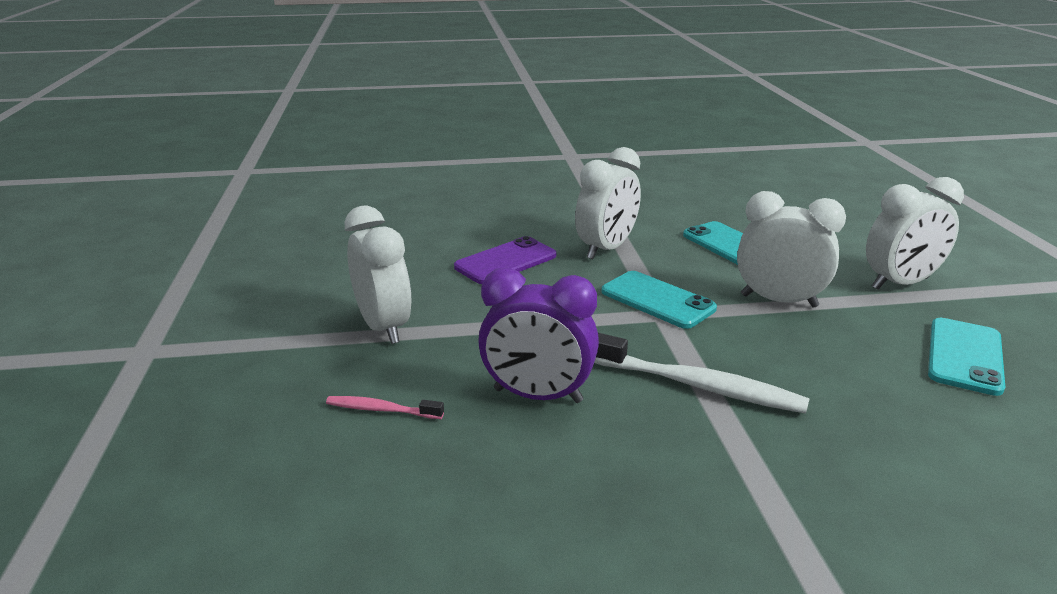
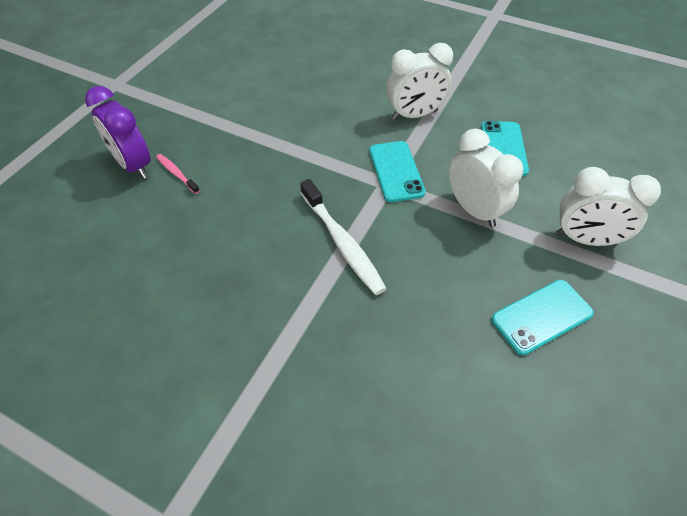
camera: 35 degrees right, 25 degrees up
(383, 327) = (228, 119): white clock -> none
(506, 261) = (341, 98): purple phone -> none
(538, 396) = (254, 204): purple clock -> purple clock (133, 165)

